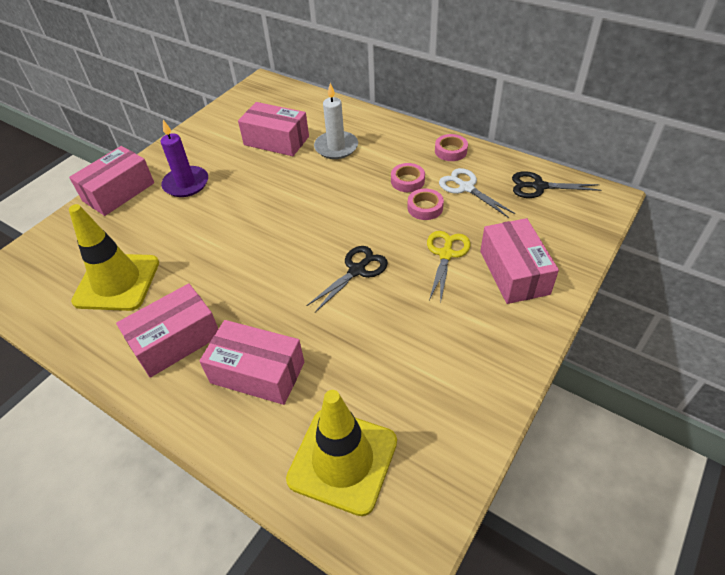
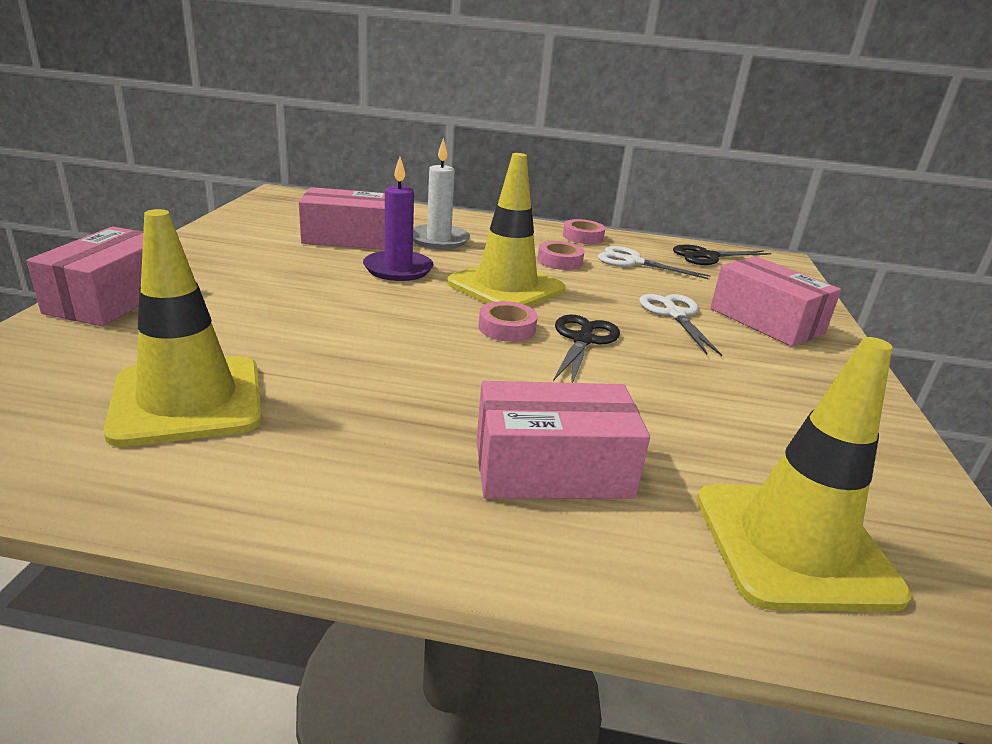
camera: 30 degrees left, 20 degrees down
(175, 340) = (369, 456): pink box -> none
(186, 184) = (236, 283): purple candle -> purple candle (398, 269)
(346, 207) = (506, 286): none -> yellow traffic cone
(425, 208) = (605, 280): pink tape -> pink tape (507, 328)
(446, 254) = (675, 314): yellow scissors -> white scissors

